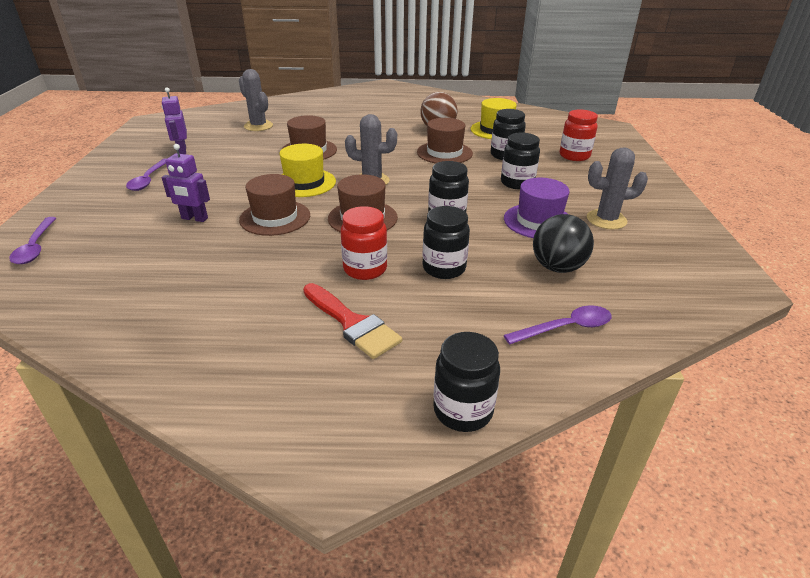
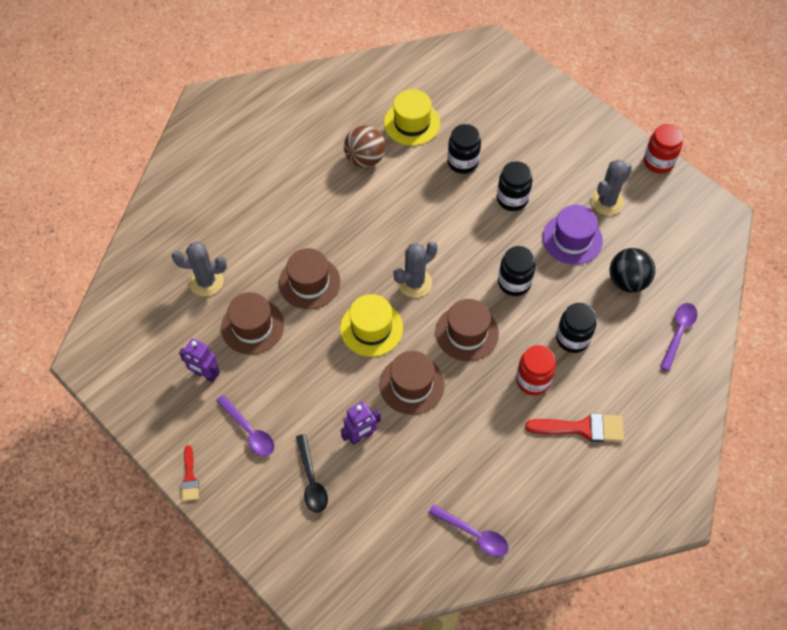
camera: 45 degrees left, 25 degrees up
(35, 247) = (307, 558): purple spoon -> purple spoon (473, 534)
(82, 177) = (189, 478): none -> red brush
(125, 217) = (311, 480): none -> black spoon
(444, 153) = (416, 196): brown hat -> brown hat (252, 326)
(463, 411) = (691, 432): black jar -> none
(574, 156) = (510, 122): red jar -> red jar (658, 162)

